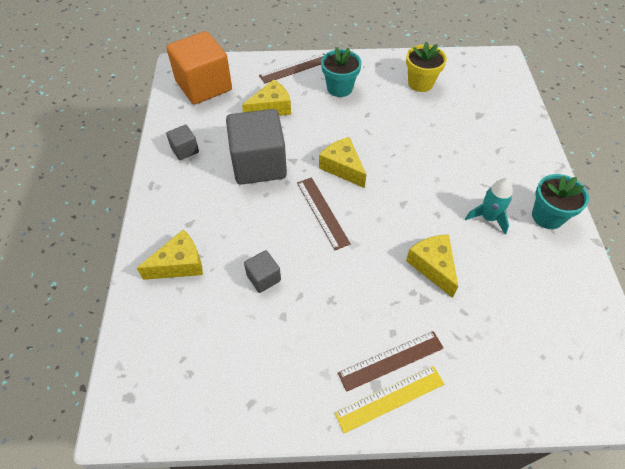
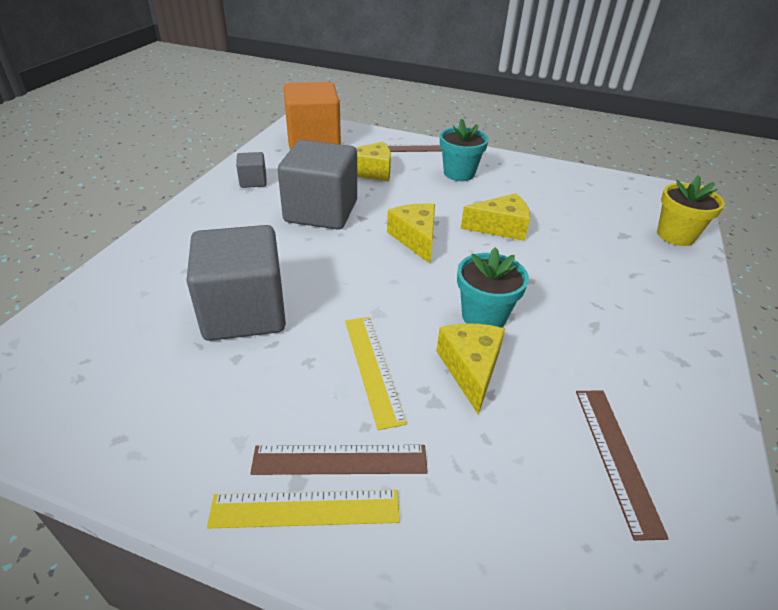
camera: 20 degrees right, 15 degrees down
(179, 264) = (163, 271): yellow cheese -> yellow cheese (500, 227)
(263, 278) = (244, 312): grey cube -> grey cube, size x2.20
(322, 212) = (362, 272): brown ruler -> brown ruler (616, 457)
(374, 289) = (373, 368): none -> yellow ruler
(420, 83) = (560, 191): yellow flower pot -> yellow flower pot (675, 235)
(488, 218) = (582, 340): turquoise rocket -> none
(547, 216) = (677, 365): turquoise flower pot -> turquoise flower pot (484, 316)

